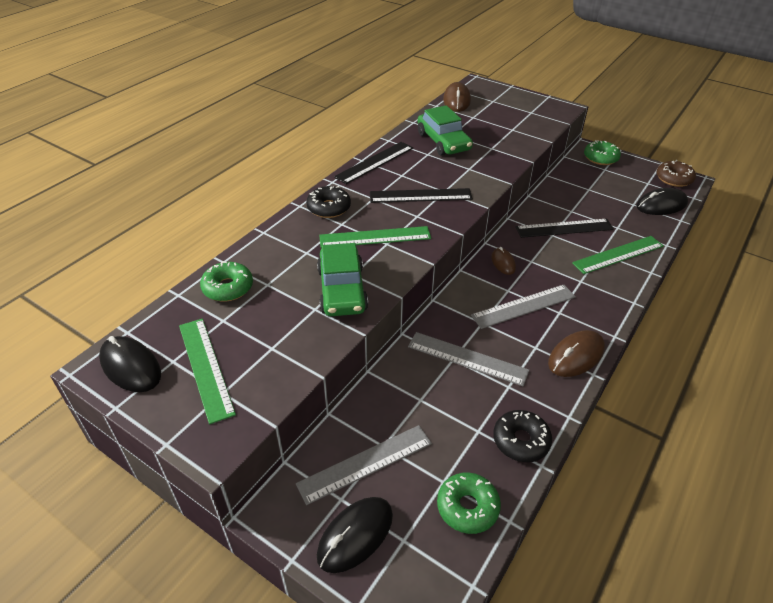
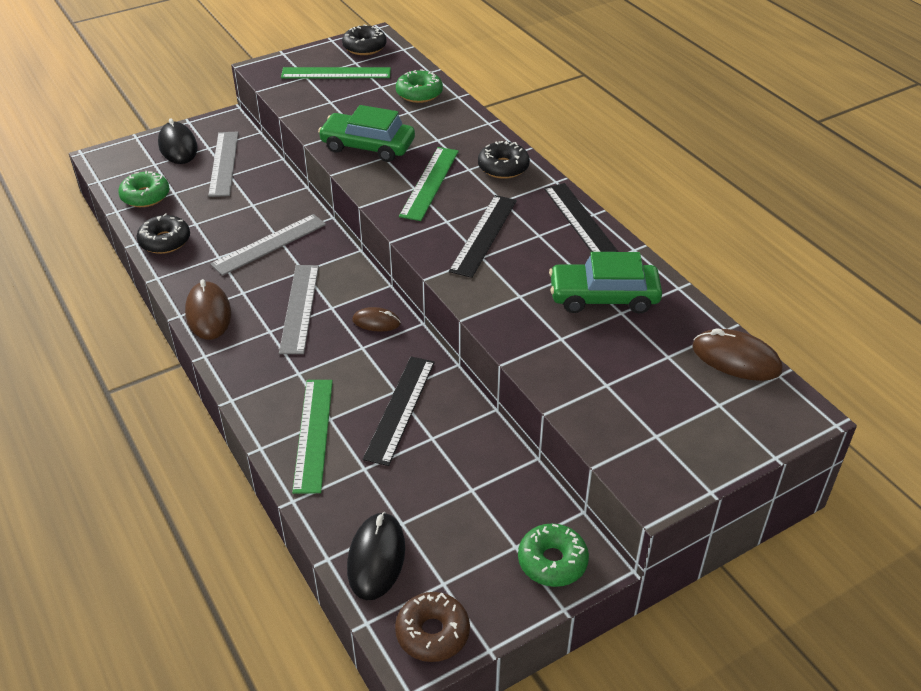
camera: 115 degrees right, 0 degrees up
(130, 367) = (364, 47): black mouse -> black donut

